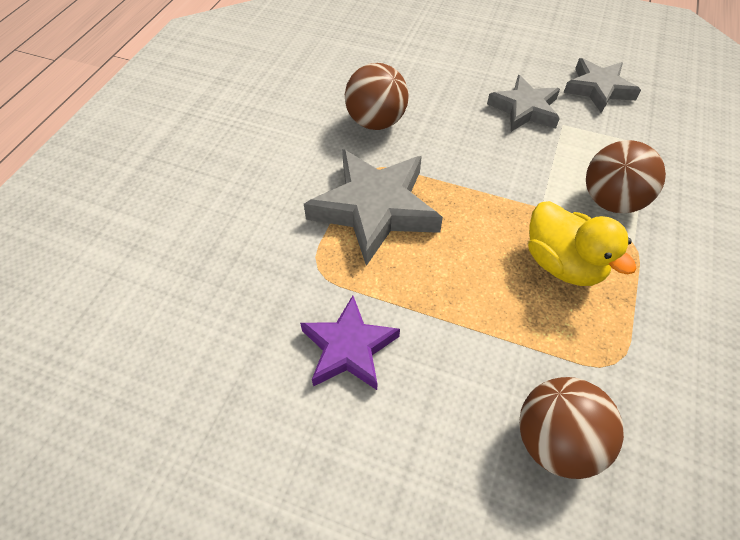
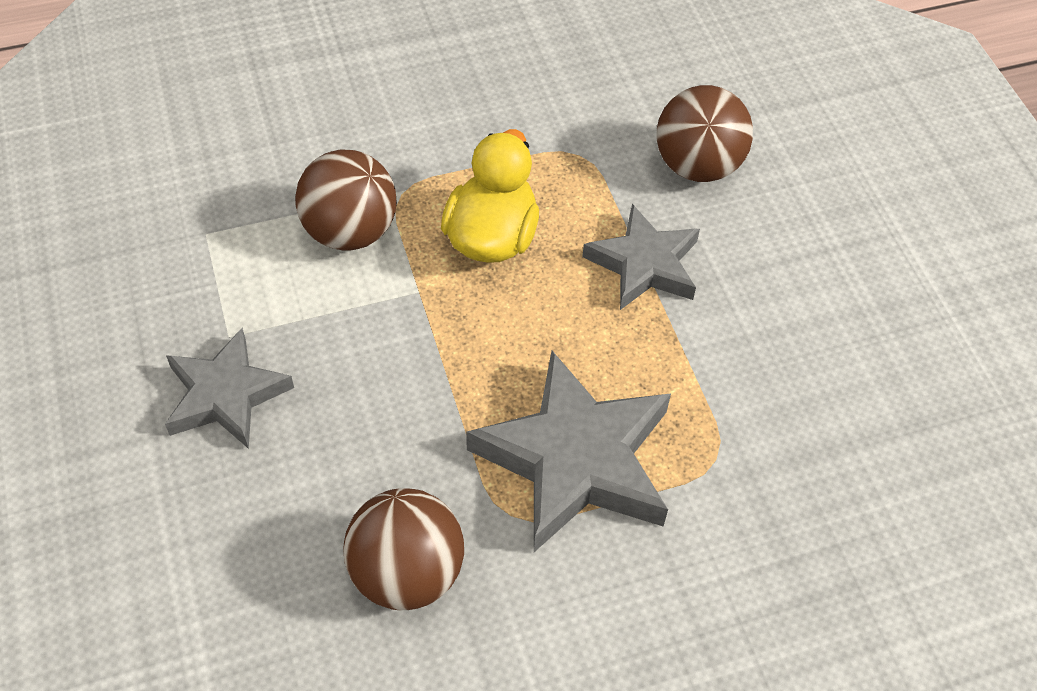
camera: 130 degrees left, 0 degrees up
(349, 348) = (773, 361): purple star -> none
(598, 89) = (106, 327): grey star -> grey star (644, 264)

